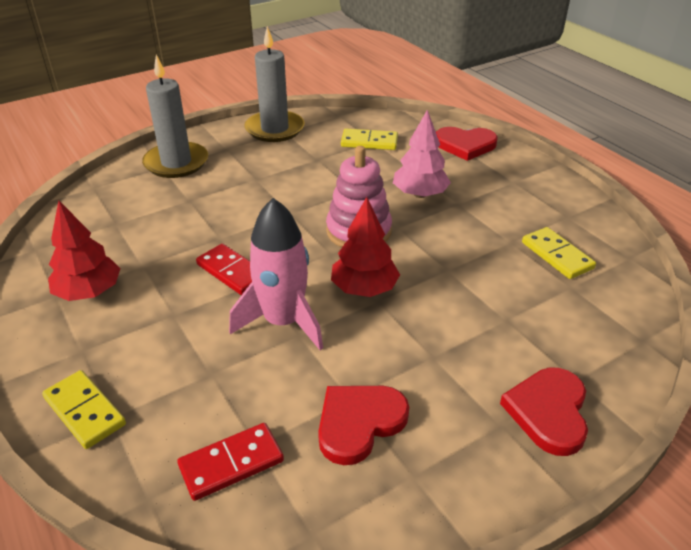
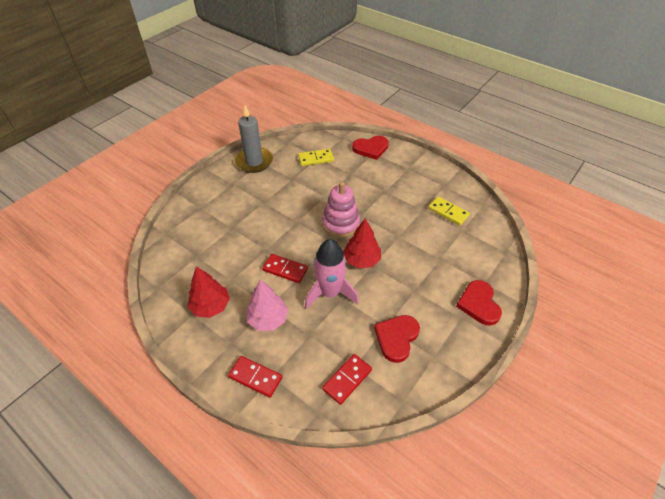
camera: 20 degrees left, 10 degrees up
(85, 411) = (255, 377): yellow domino -> red domino
(176, 163) = (207, 202): grey candle -> none
(419, 194) = (361, 190): pink tree -> pink tree (268, 319)

